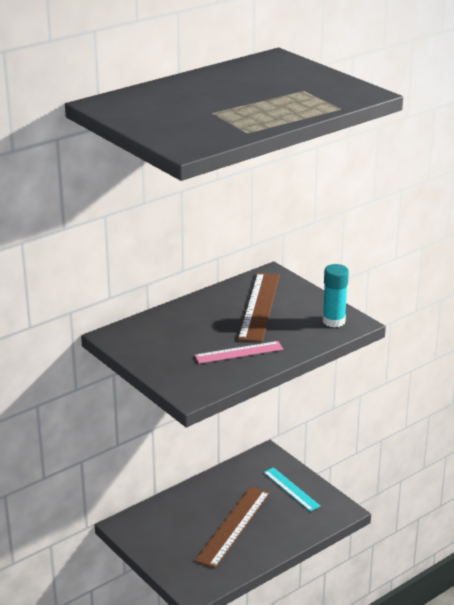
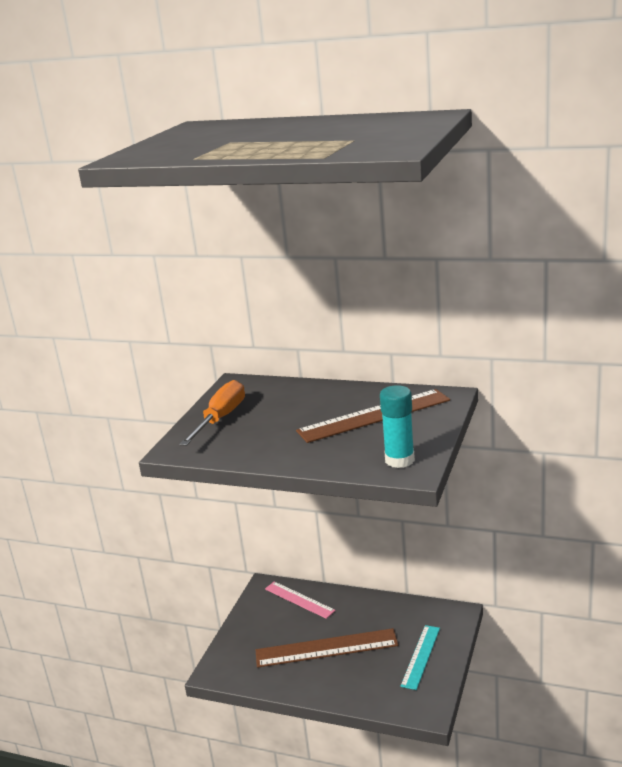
camera: 60 degrees right, 5 degrees down
(168, 361) = (220, 418): none -> orange screwdriver
(239, 352) = (273, 440): pink ruler -> pink ruler (299, 599)

